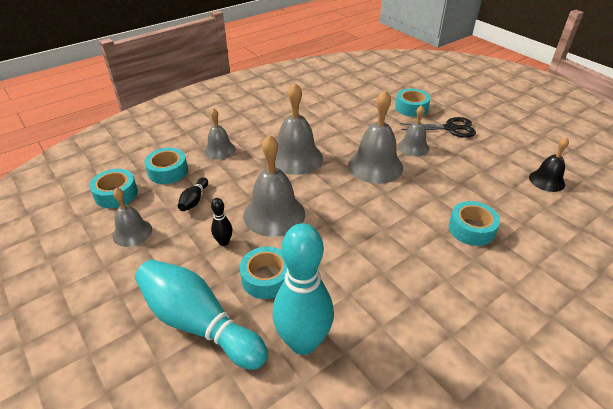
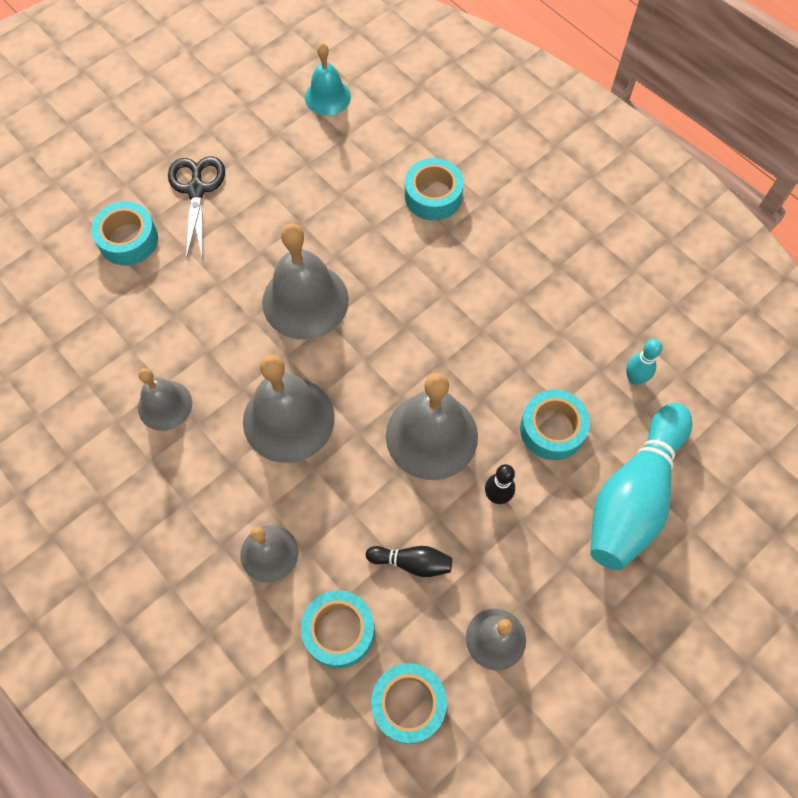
camera: 95 degrees left, 25 degrees up
(303, 342) = (634, 378): turquoise bowling pin -> turquoise bowling pin, size x0.44
(413, 147) = (252, 246): grey bell -> grey bell (165, 405)
(546, 180) = (327, 97): black bell -> turquoise bell

